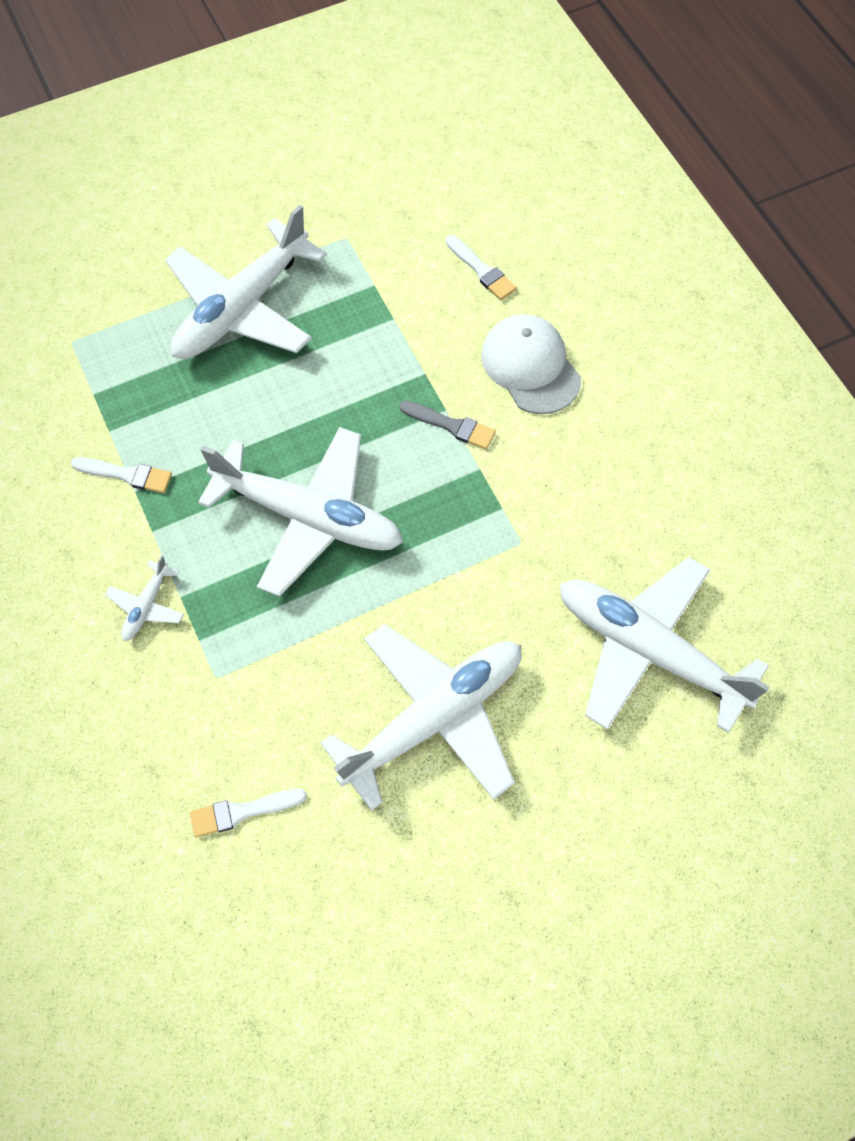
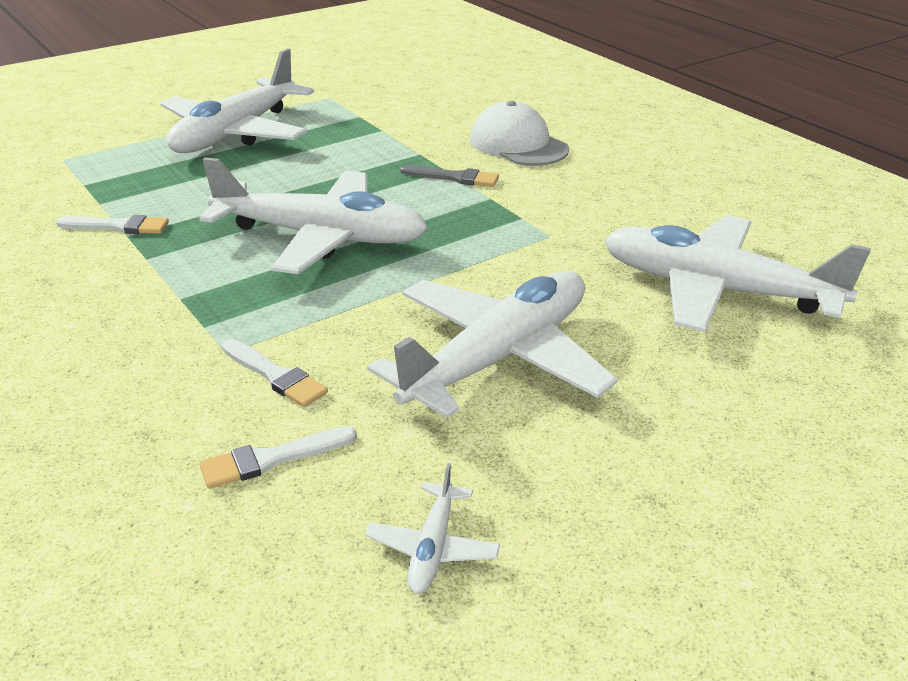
camera: 10 degrees left, 30 degrees down
(147, 606) = (140, 308): white plane -> white plane (432, 547)
(481, 270) = (455, 104): white brush -> white brush (275, 375)

